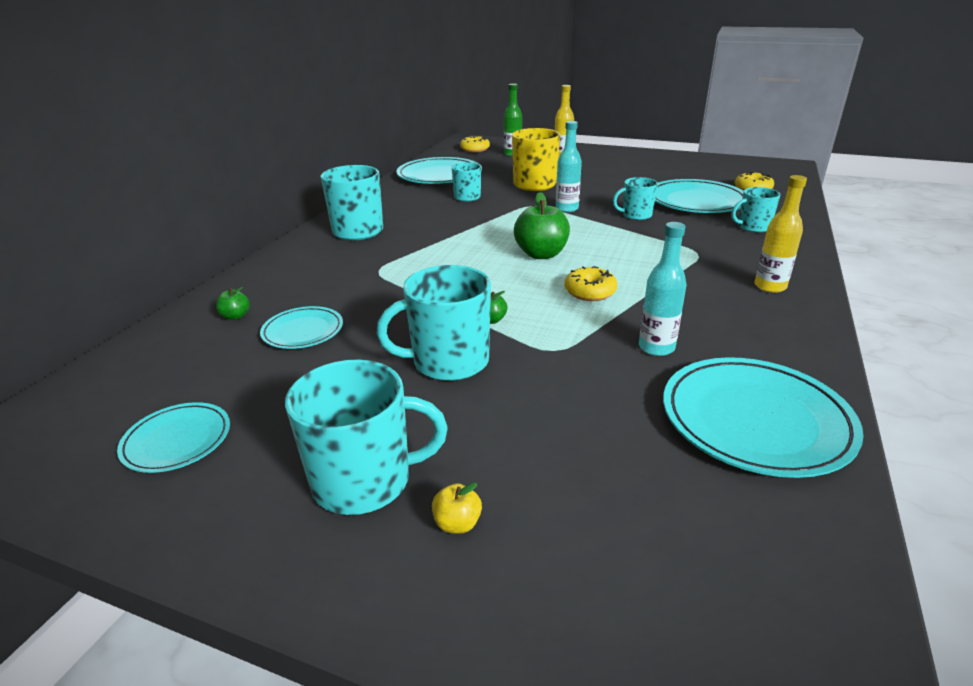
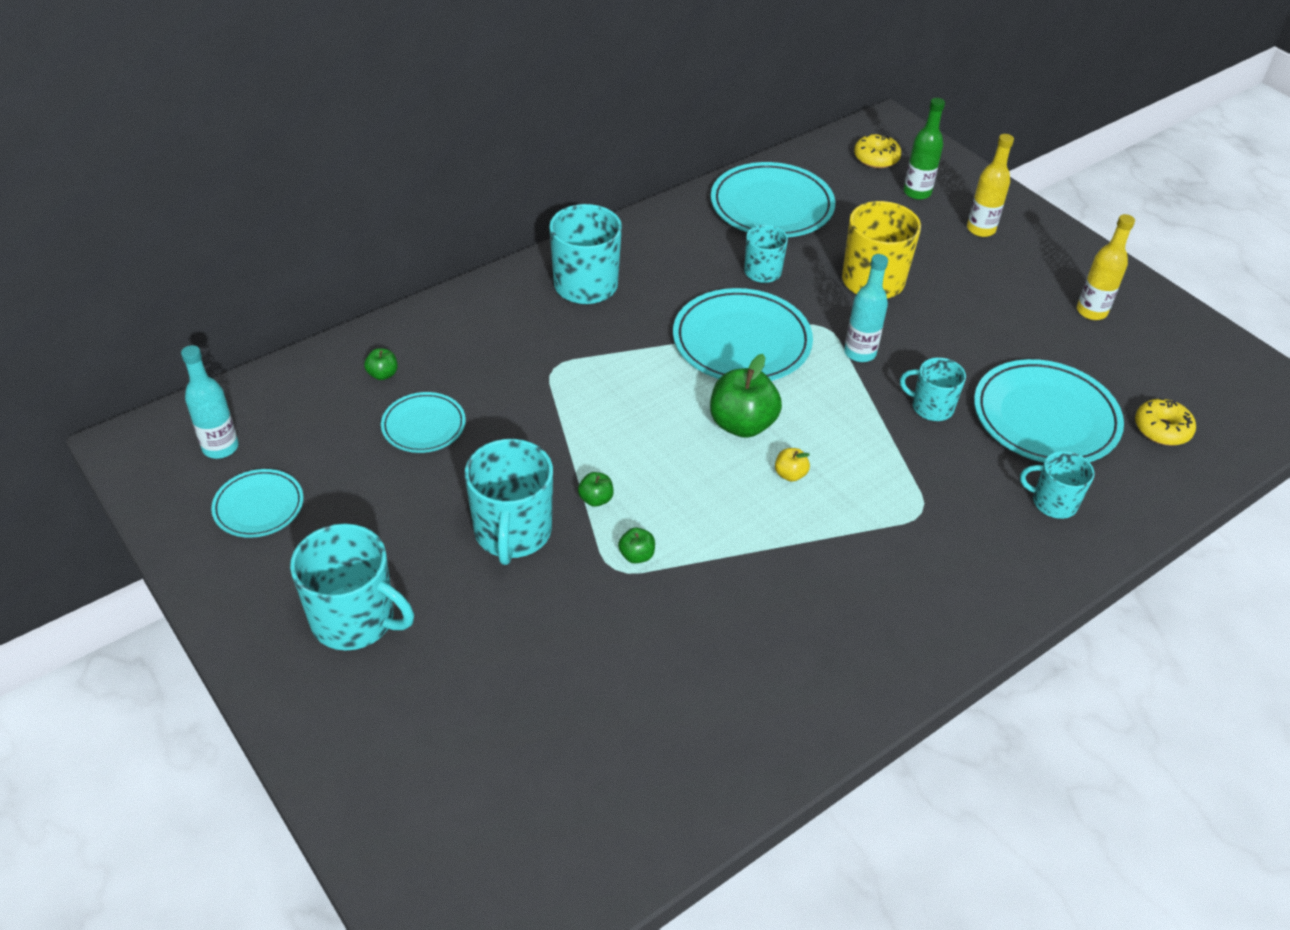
camera: 30 degrees right, 15 degrees up
(448, 361) = (512, 532): turquoise mug -> turquoise mug turned 105 degrees counterclockwise
(457, 523) = (386, 692): yellow apple -> yellow apple (790, 474)
(559, 336) = (636, 555): none -> green apple
(590, 292) = (730, 511): yellow donut -> none
(656, 348) = (710, 619): turquoise bottle -> turquoise bottle (220, 447)
(755, 420) = (698, 743): turquoise plate -> turquoise plate (741, 341)
(770, 286) = (933, 606): yellow bottle -> yellow bottle (1091, 311)

